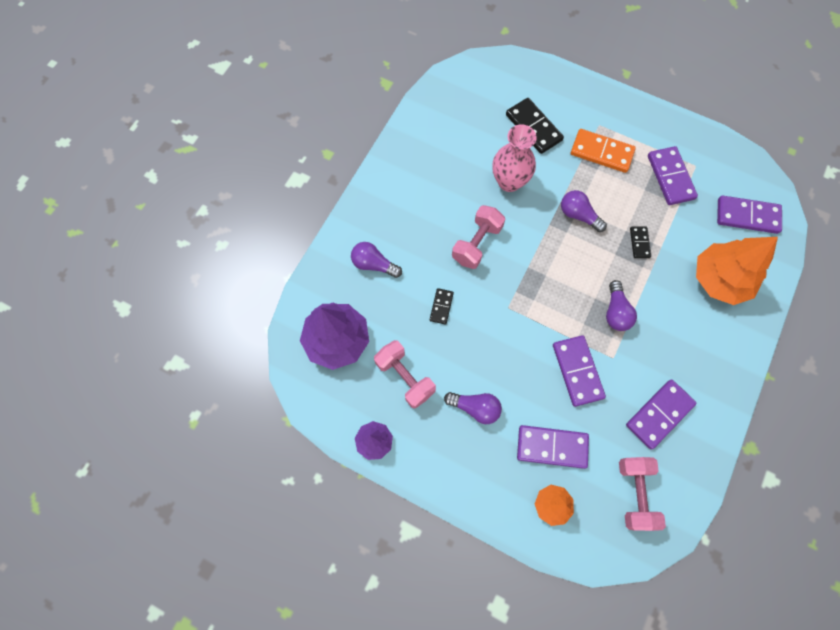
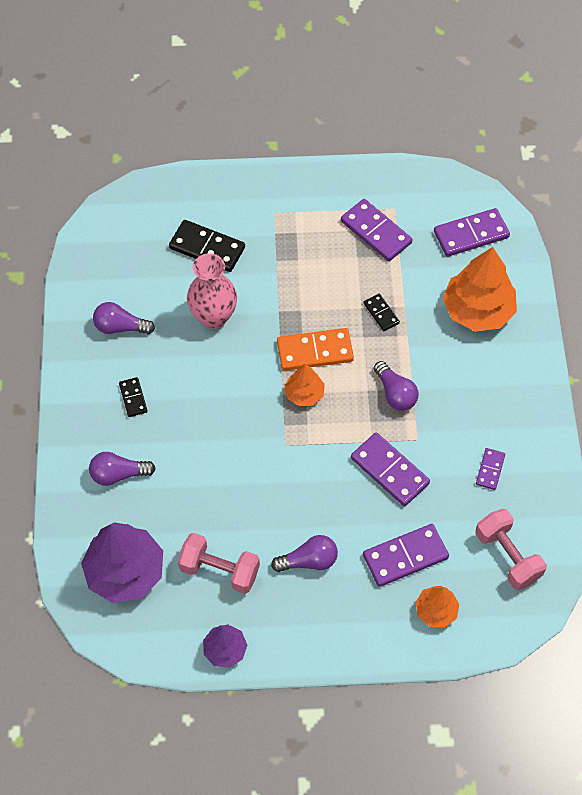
camera: 30 degrees left, 10 degrees down
(441, 307) = (216, 480): black domino -> black domino (133, 398)
(476, 243) = (216, 397): pink dumbbell -> none
(544, 275) = (304, 394): none -> orange tree
(578, 215) = (305, 316): purple light bulb -> purple light bulb (120, 327)
(601, 152) = (292, 240): orange domino -> orange domino (315, 351)
(659, 414) = (490, 469): purple domino -> purple domino, size x0.54

